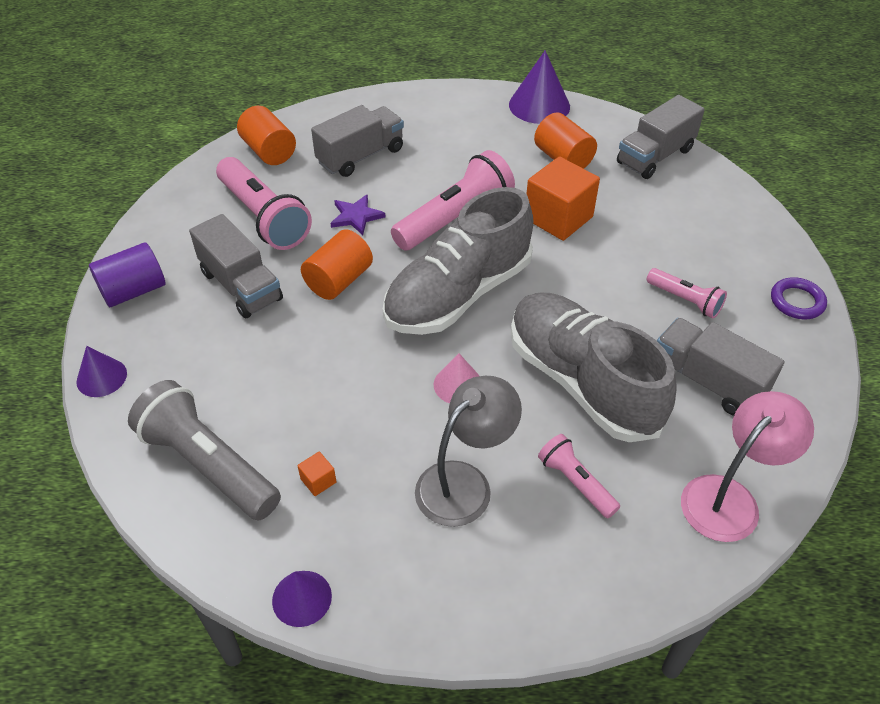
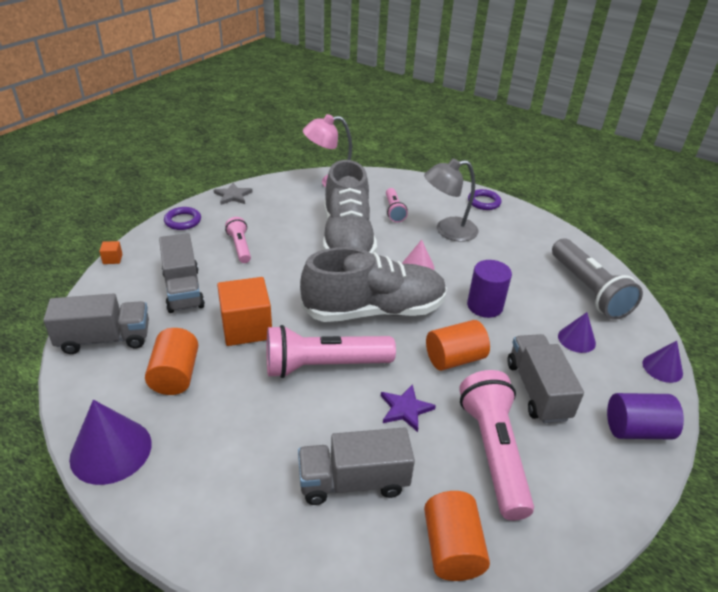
camera: 150 degrees left, 10 degrees down
(302, 598) = (551, 227): purple cone -> purple cone (576, 339)
(318, 480) = (525, 260): orange cube -> orange cube (112, 259)
(339, 363) = (485, 306): none -> purple cylinder
(452, 606) = (484, 202): none -> purple ring
(707, 381) = (283, 214): grey truck -> grey truck (183, 290)
(812, 379) = (233, 196): none -> grey star

